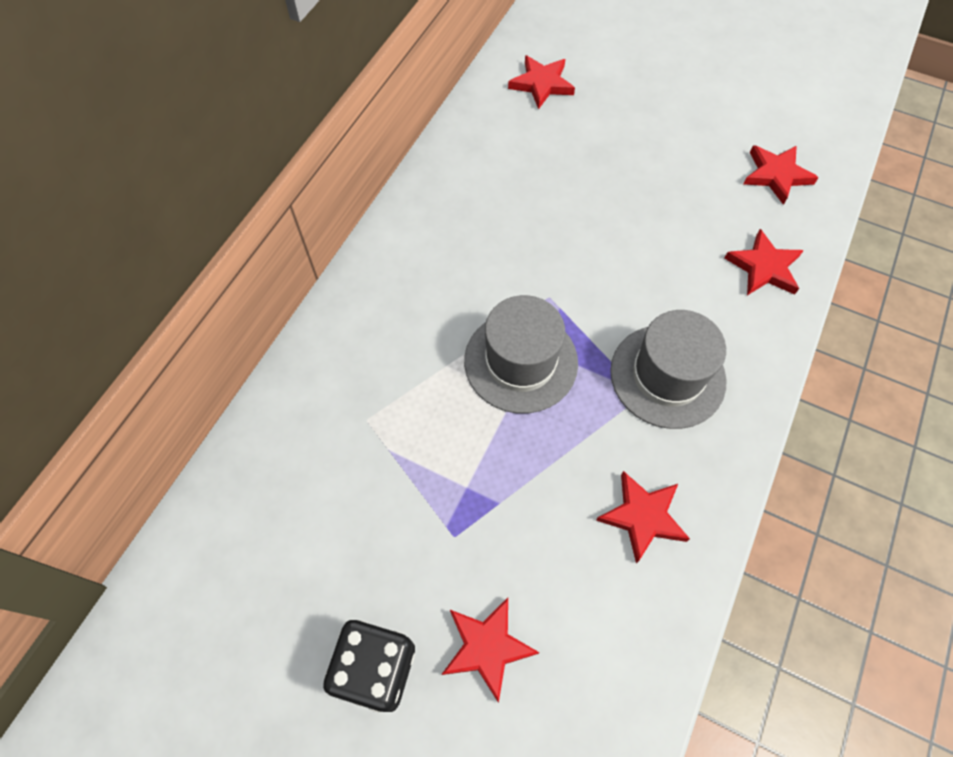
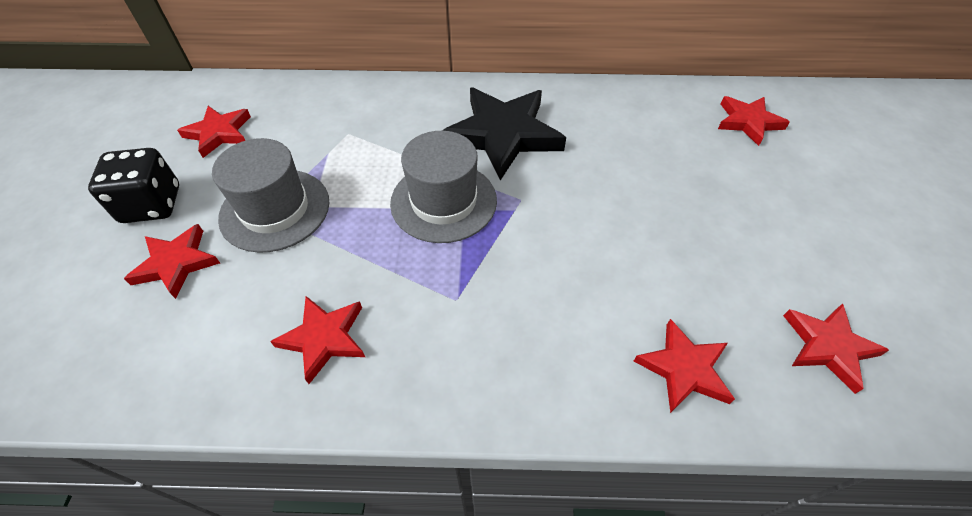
camera: 65 degrees right, 10 degrees down
(281, 568) = (219, 133): none -> red star
(453, 274) = (503, 135): none -> black star
(667, 376) = (487, 314): grey hat -> grey hat (275, 209)

